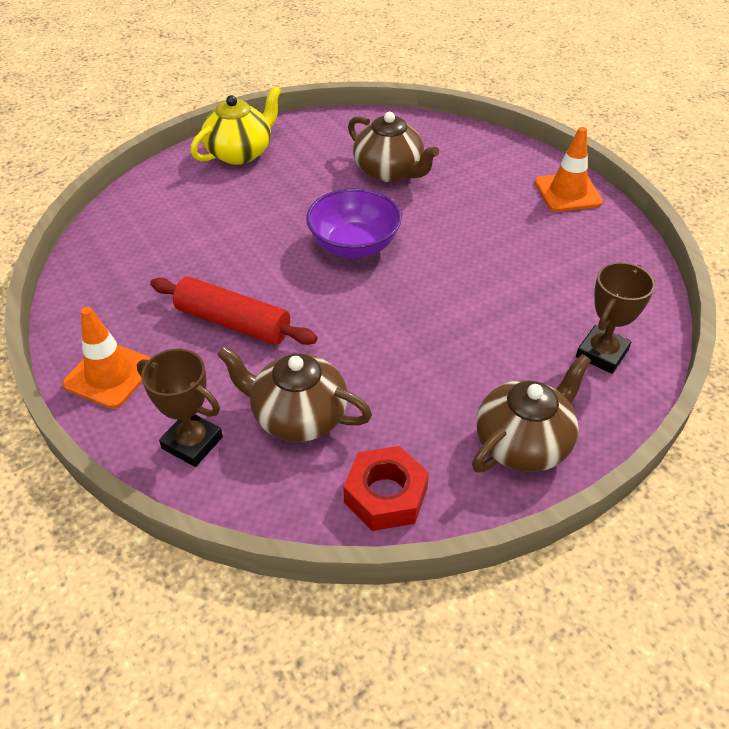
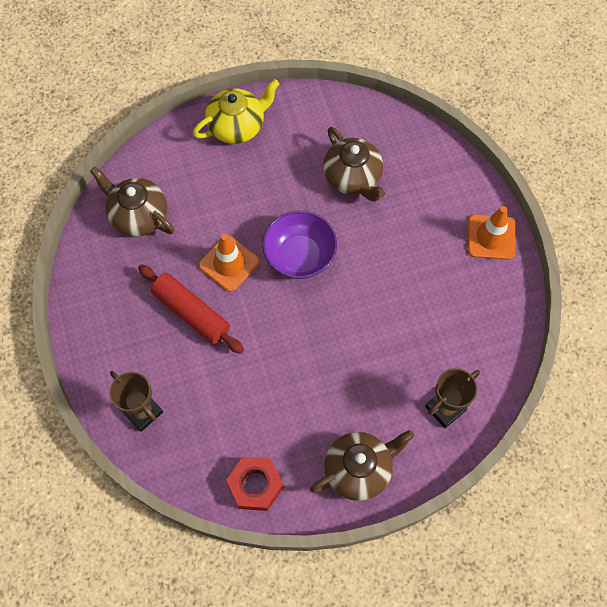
camera: 15 degrees right, 20 degrees up
(109, 375) = (98, 340): orange traffic cone -> orange traffic cone (229, 263)
(297, 416) = (216, 408): brown teapot -> brown teapot (138, 215)

